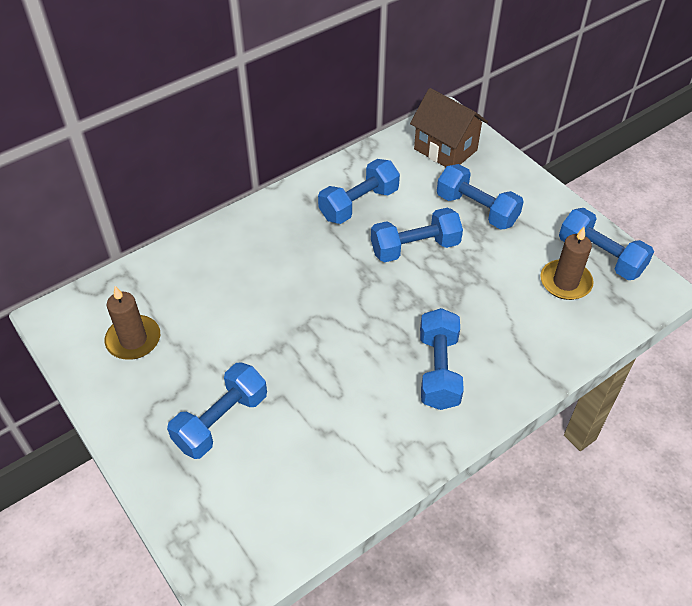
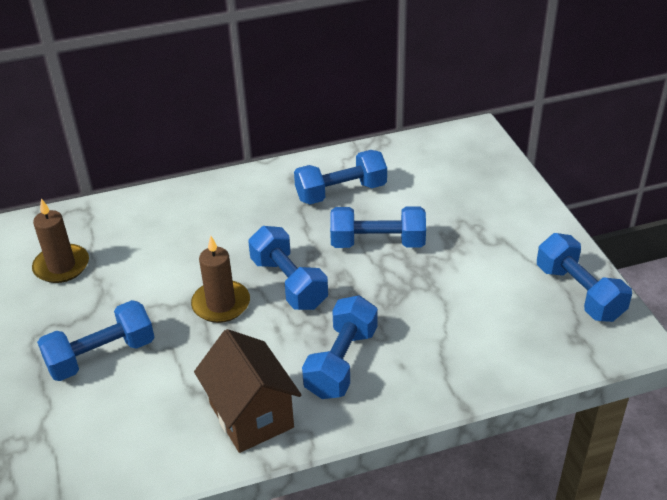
camera: 20 degrees right, 10 degrees down
(445, 149) = (458, 160): brown house -> brown house (251, 415)
(476, 209) = (462, 221): blue dumbbell -> blue dumbbell (289, 283)
(565, 282) = (525, 309): brown candle -> brown candle (221, 304)

